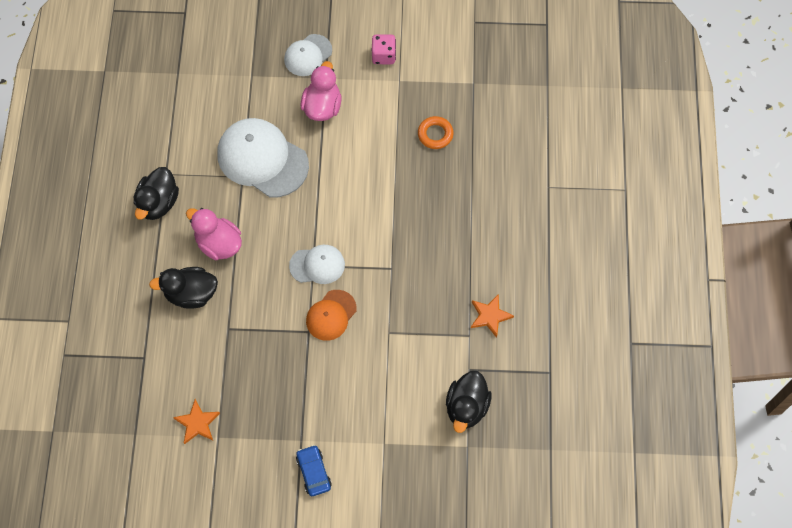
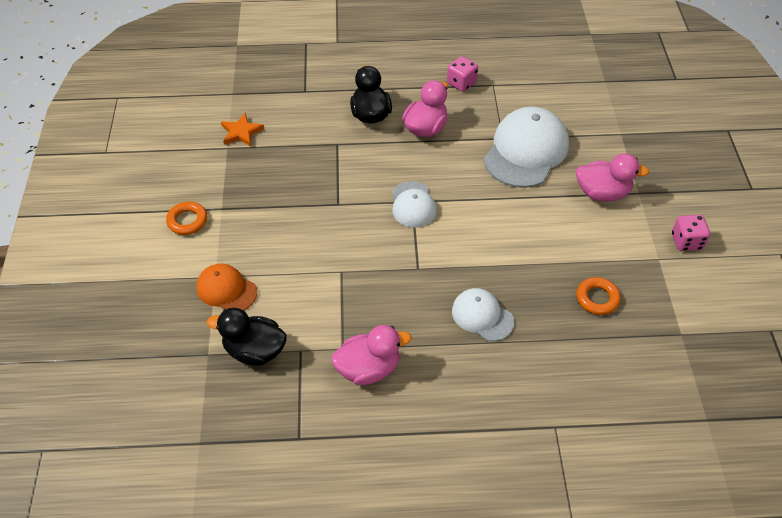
camera: 85 degrees right, 15 degrees down
(158, 203) = (461, 83): black duck -> pink dice
(308, 55) = (662, 175): white cap -> white cap (482, 316)
(313, 472) = (187, 221): blue car -> orange ring
(331, 315) = (357, 220): orange cap -> orange cap (226, 290)
(490, 316) = (368, 368): orange star -> pink duck

